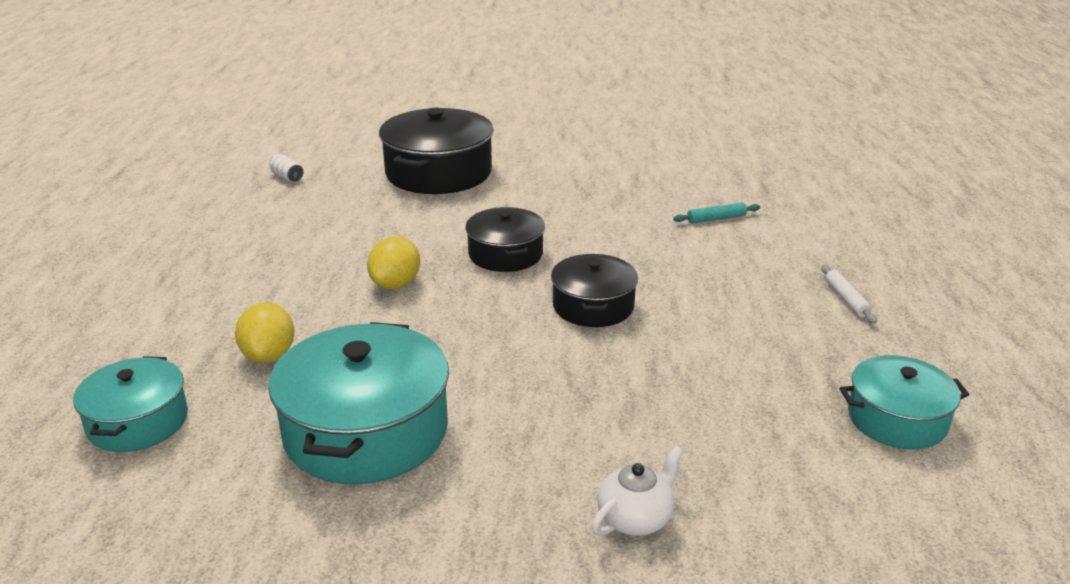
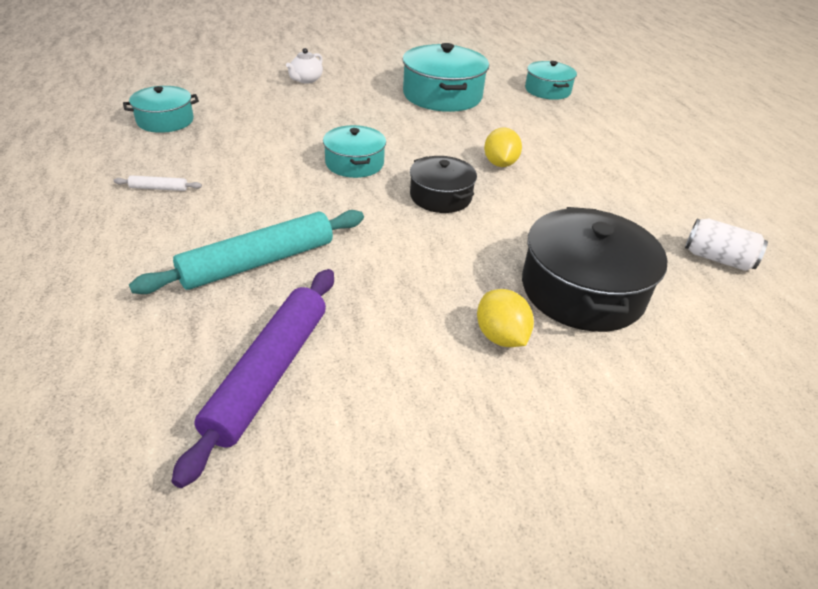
camera: 160 degrees right, 10 degrees up
(269, 355) = (526, 118): yellow lemon -> yellow lemon (500, 336)
(287, 177) = (717, 258): white can -> white can, size x1.72
(593, 306) = (354, 163): black pot -> turquoise pot
(703, 161) = (269, 373): none -> purple rolling pin
(716, 218) = (258, 262): turquoise rolling pin -> turquoise rolling pin, size x2.42
(846, 299) = (159, 188): white rolling pin -> white rolling pin turned 60 degrees counterclockwise

